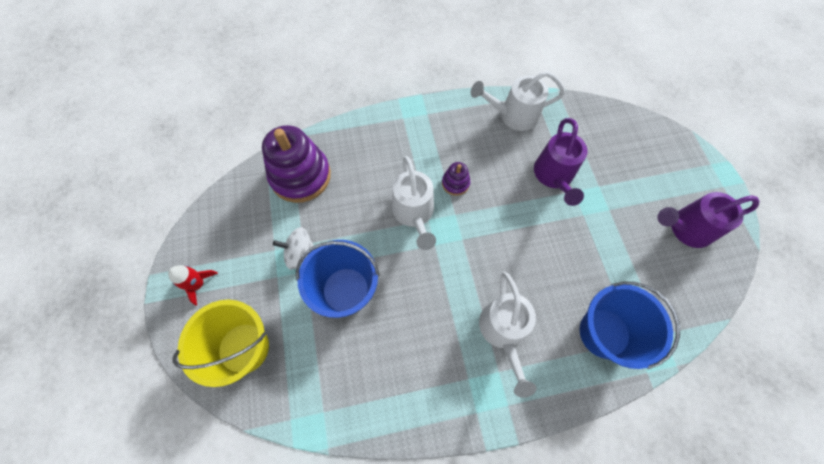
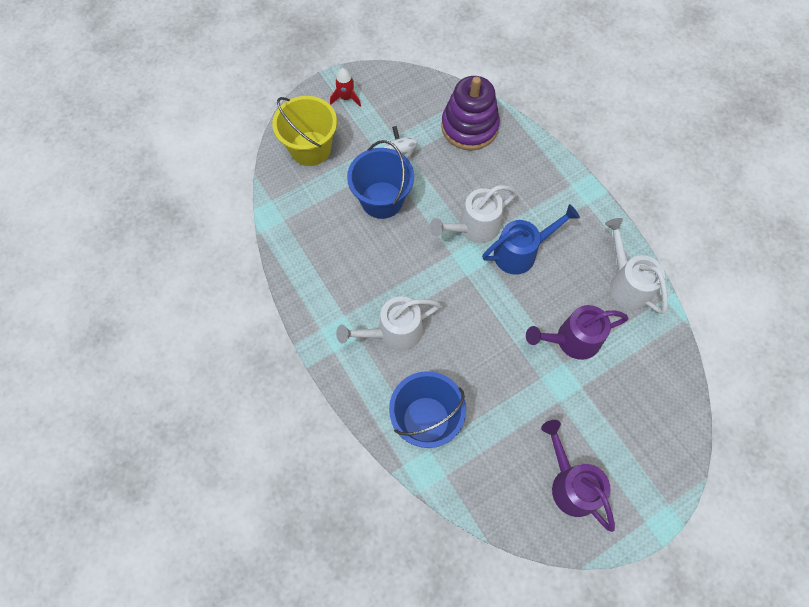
camera: 70 degrees right, 0 degrees up
(455, 183) = (521, 252): purple stacking toy -> blue watering can

